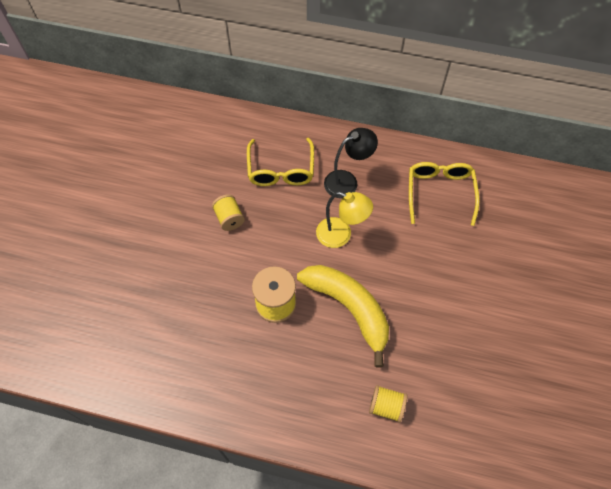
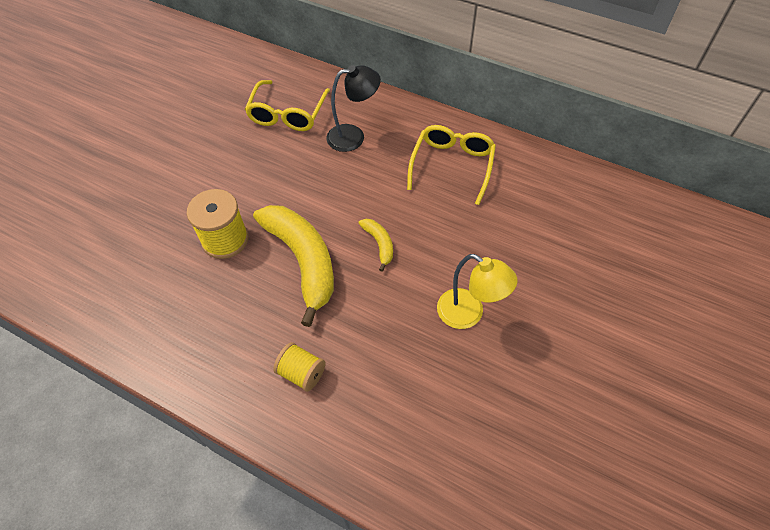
camera: 15 degrees right, 5 degrees down
(229, 218) = (214, 149): yellow spool -> none
(341, 235) = (324, 187): yellow lamp -> yellow lamp (468, 314)
(406, 279) = (379, 244): none -> yellow banana

